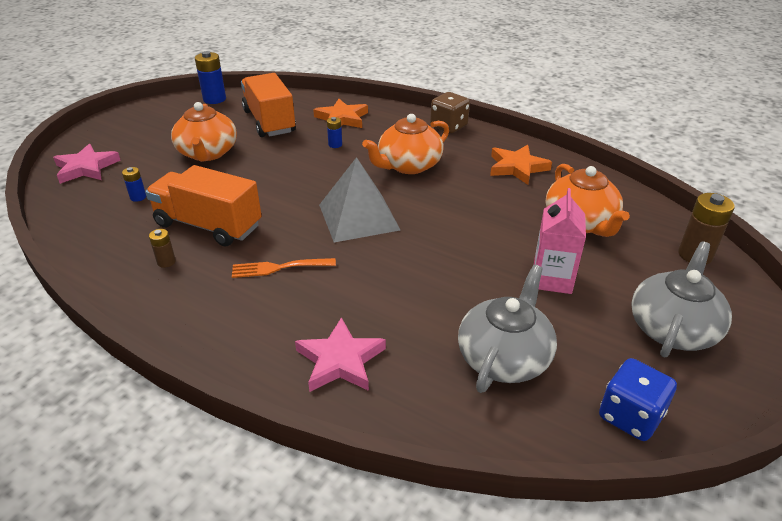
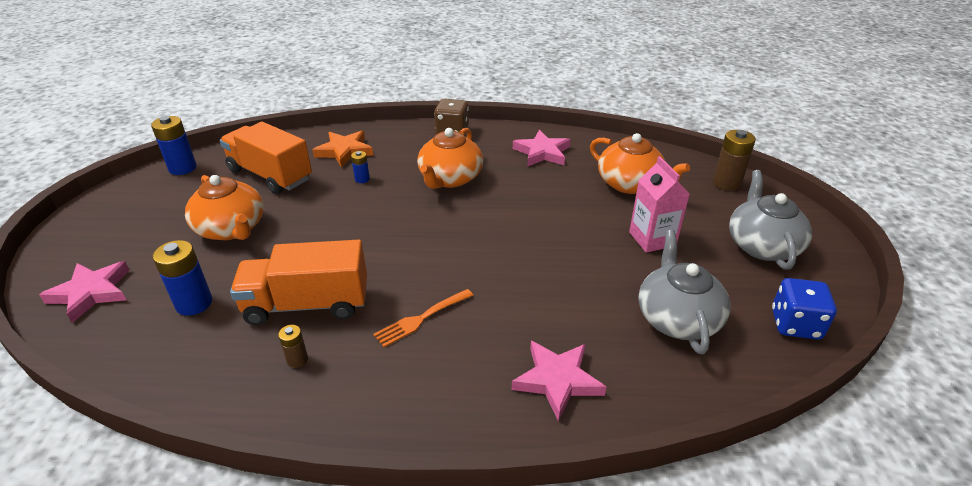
camera: 30 degrees left, 0 degrees up
(138, 197) = (194, 303): blue battery -> blue battery, size x1.84
(358, 217) = (450, 242): grey pyramid -> none
(517, 167) = (542, 152): orange star -> pink star

